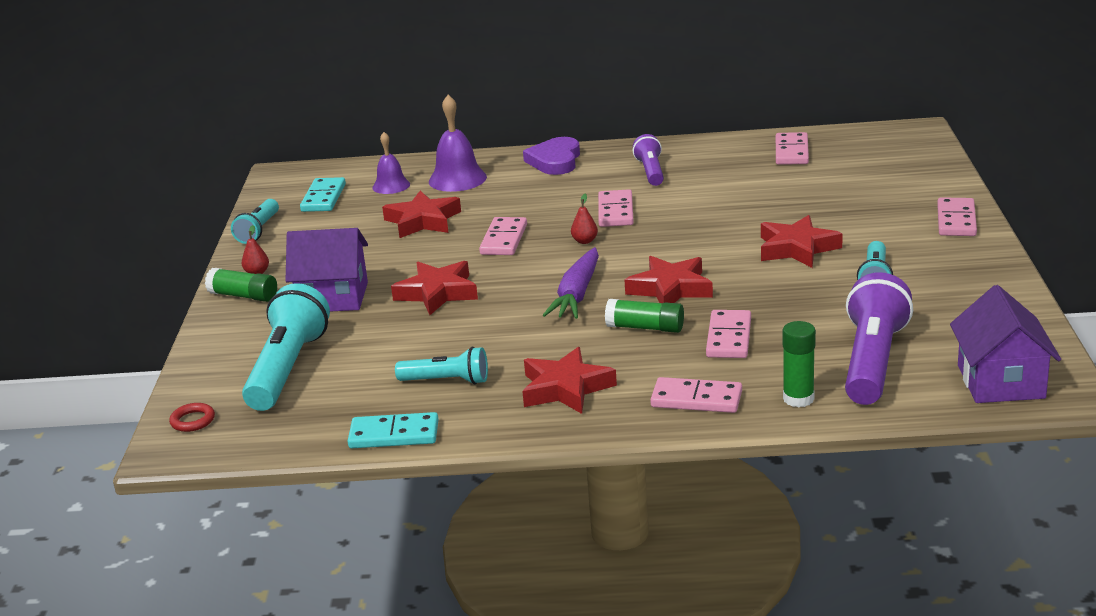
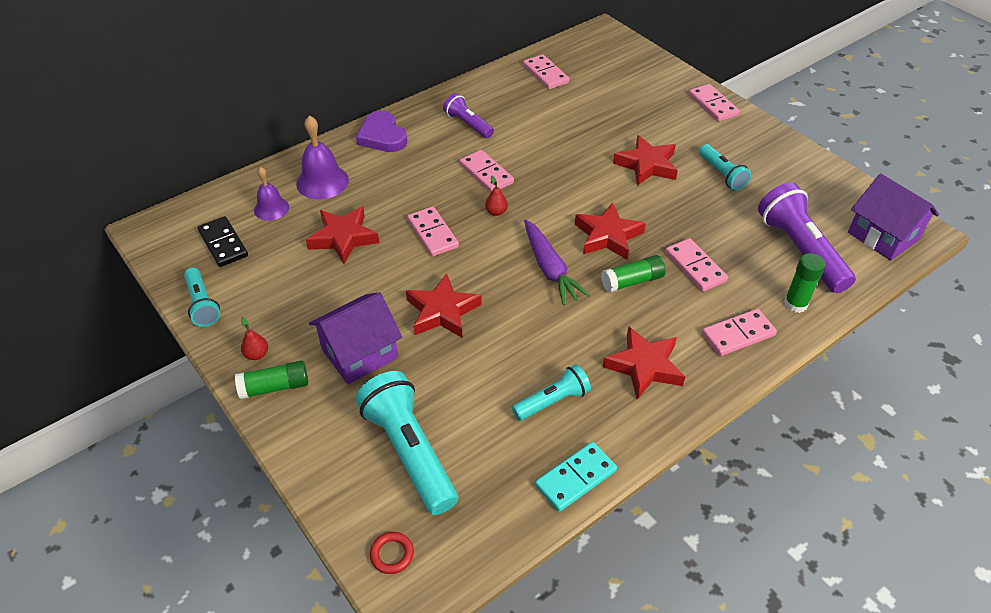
camera: 40 degrees left, 20 degrees up
(323, 198) = (223, 244): turquoise domino -> black domino

